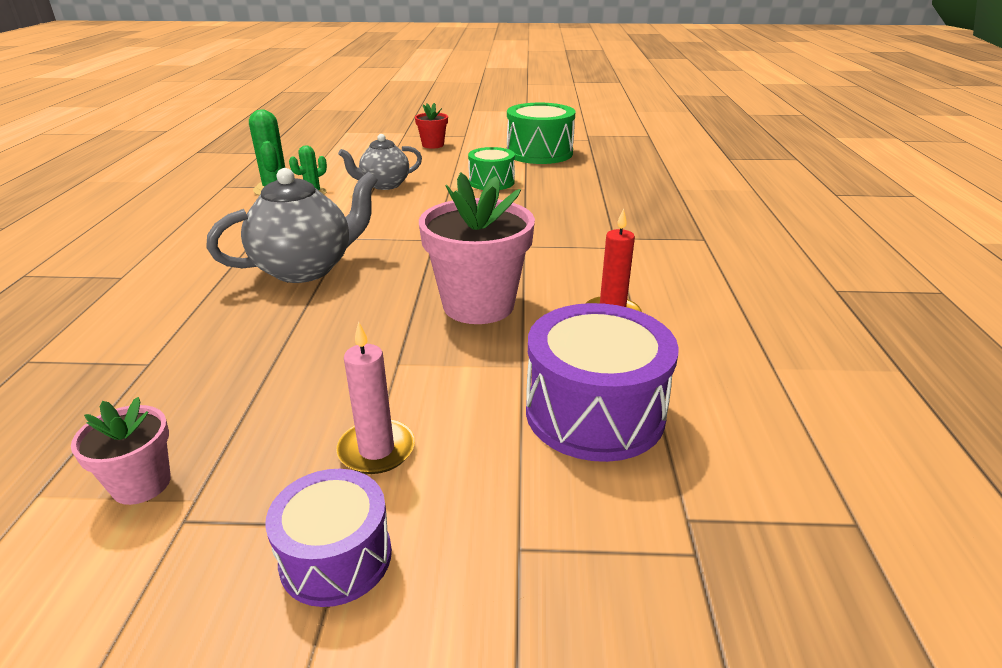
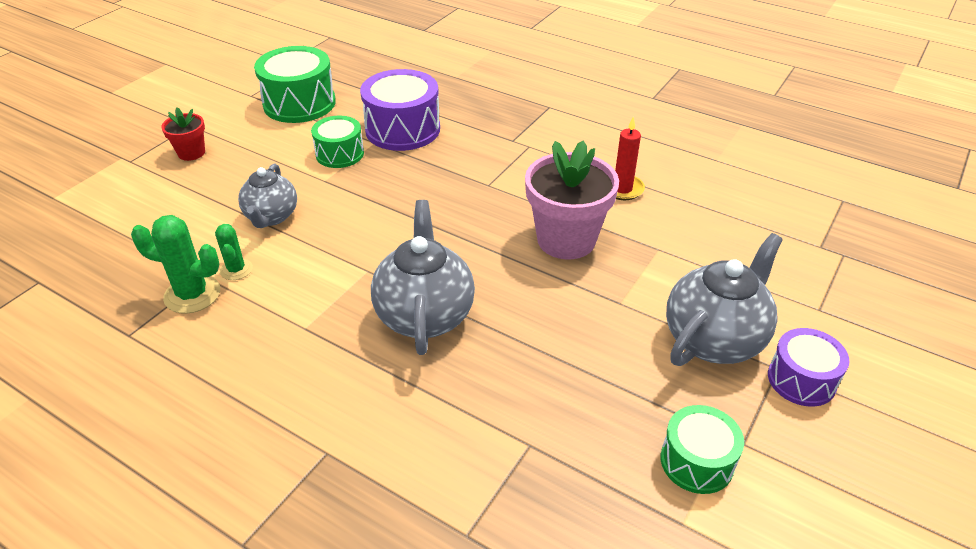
camera: 60 degrees left, 10 degrees up
(141, 484) = (696, 461): pink flower pot -> green drum
(376, 450) = (714, 339): pink candle -> grey teapot
(594, 412) = (723, 239): purple drum -> purple drum (402, 129)

